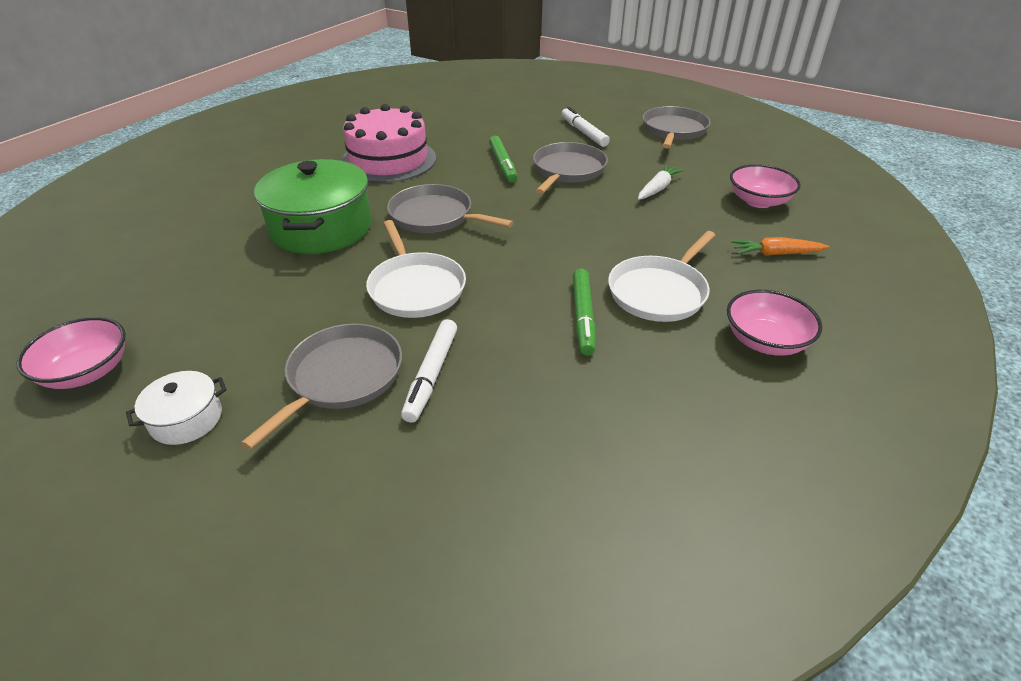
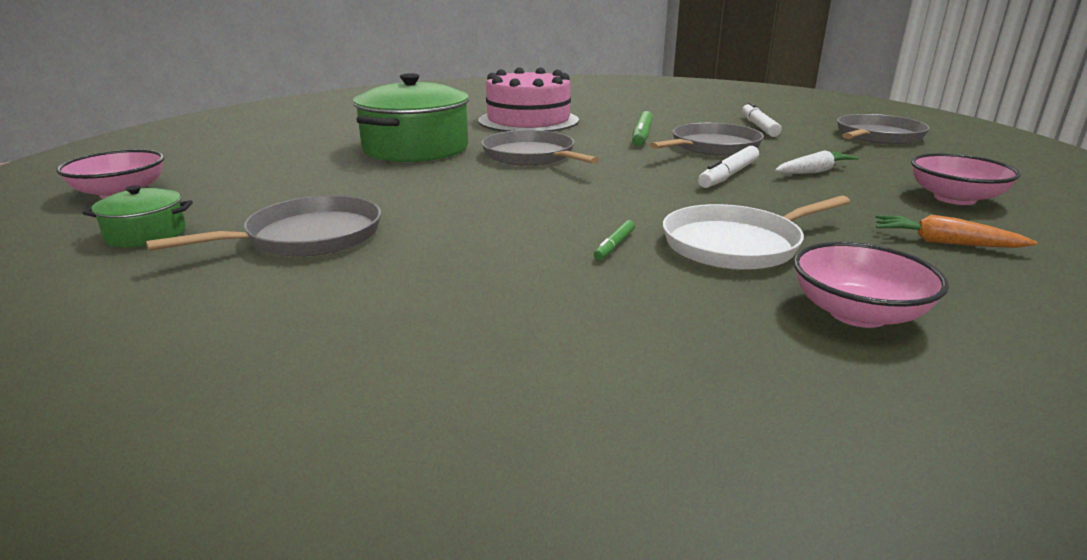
camera: 25 degrees right, 15 degrees down
(186, 419) = (146, 234): white pot -> green pot
(415, 288) = (455, 195): white pan -> none
(431, 375) = (394, 253): white marker -> white marker (728, 175)
(582, 317) = (614, 245): green marker -> green marker, size x0.55

